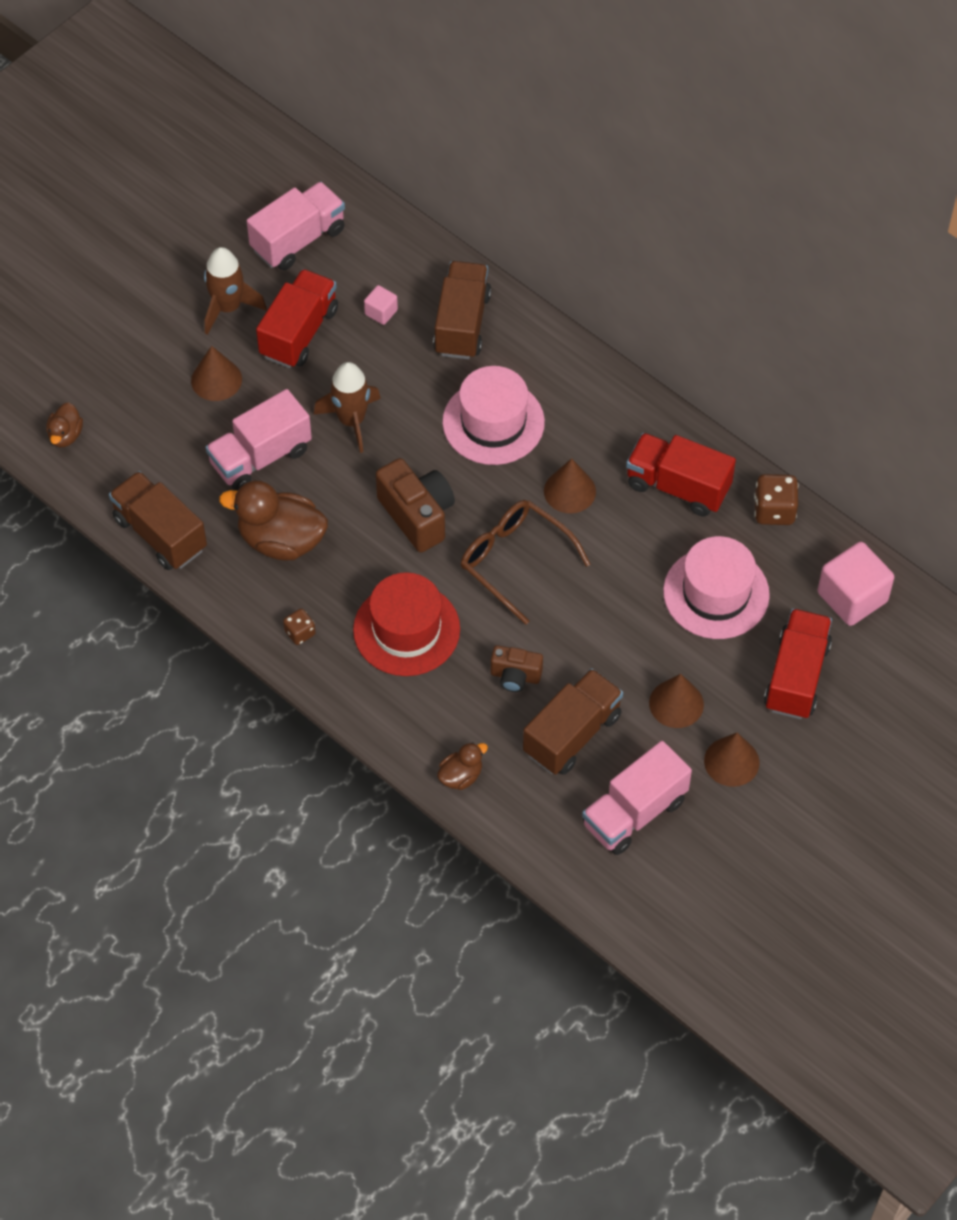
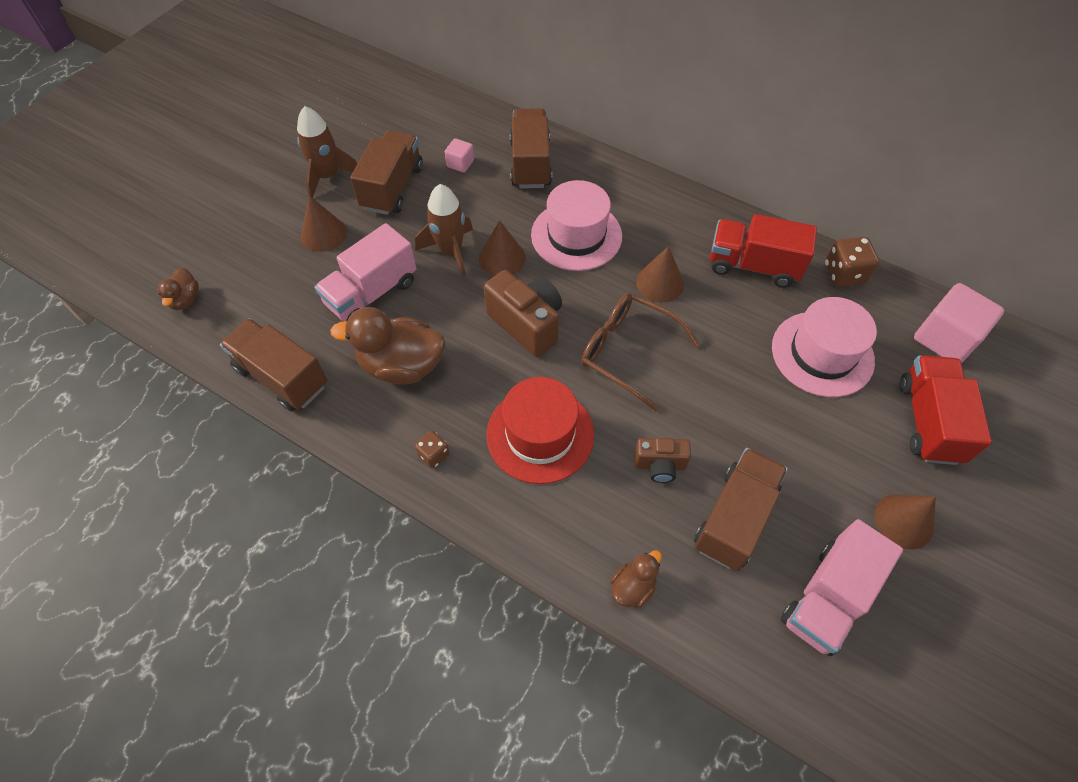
camera: 10 degrees left, 0 degrees up
(298, 239) = (381, 120): pink truck -> none
(299, 332) = (392, 187): red truck -> brown truck
(676, 703) = (826, 468): brown cone -> brown cone (502, 258)

